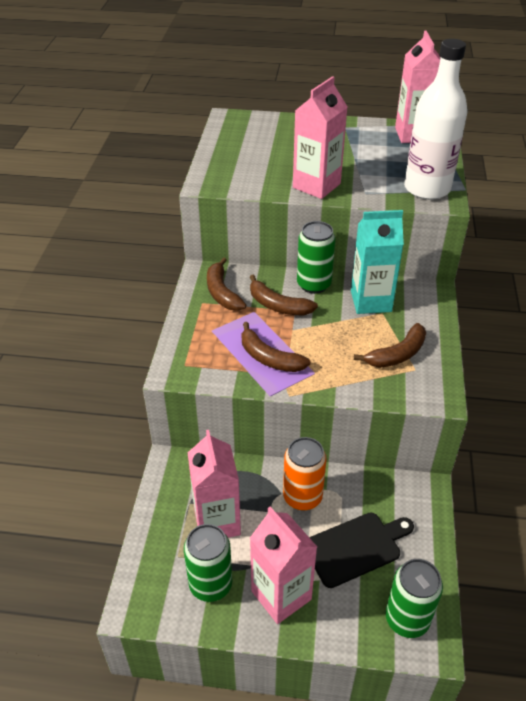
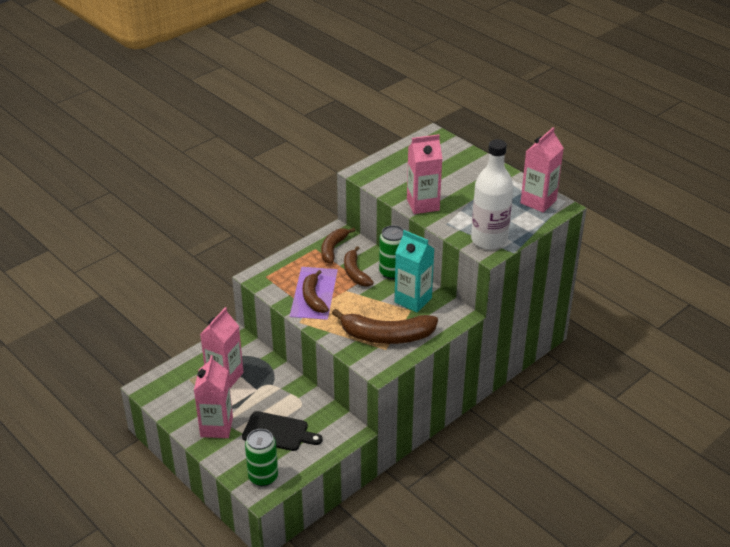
camera: 40 degrees right, 5 degrees down
(210, 584) = (190, 401): green can -> none
(302, 497) = (281, 393): orange can -> none
(397, 354) = (386, 336): brown banana -> brown banana, size x1.65

